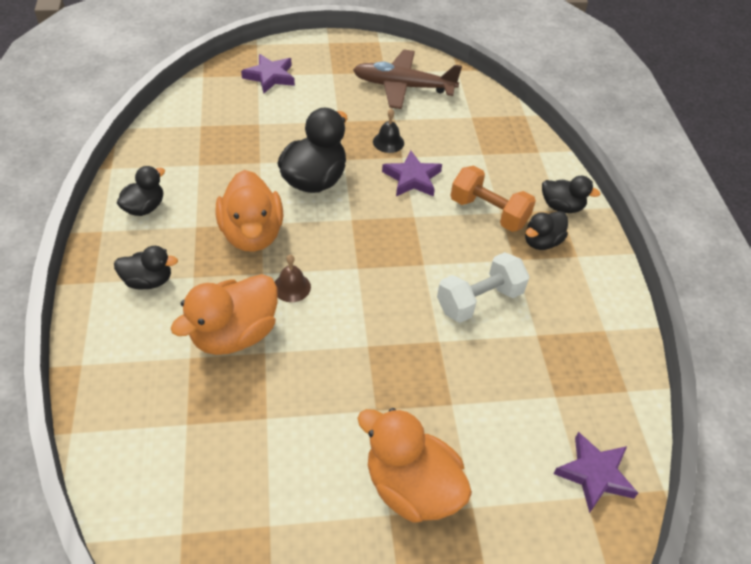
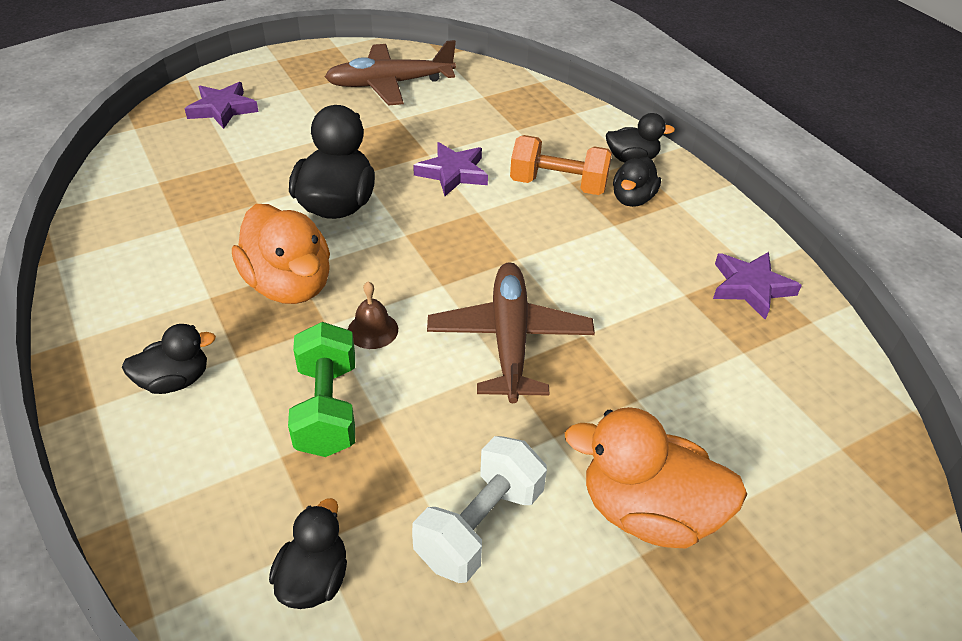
camera: 20 degrees left, 5 degrees down
(144, 207) = (127, 294): black duck -> black duck (314, 579)
(234, 334) = (327, 408): orange duck -> green dumbbell
(383, 326) = (509, 340): none -> brown plane
(388, 142) = (404, 143): black bell -> none
(479, 300) = (602, 278): white dumbbell -> white dumbbell (480, 525)
(594, 474) = (835, 420): purple star -> purple star (750, 287)

